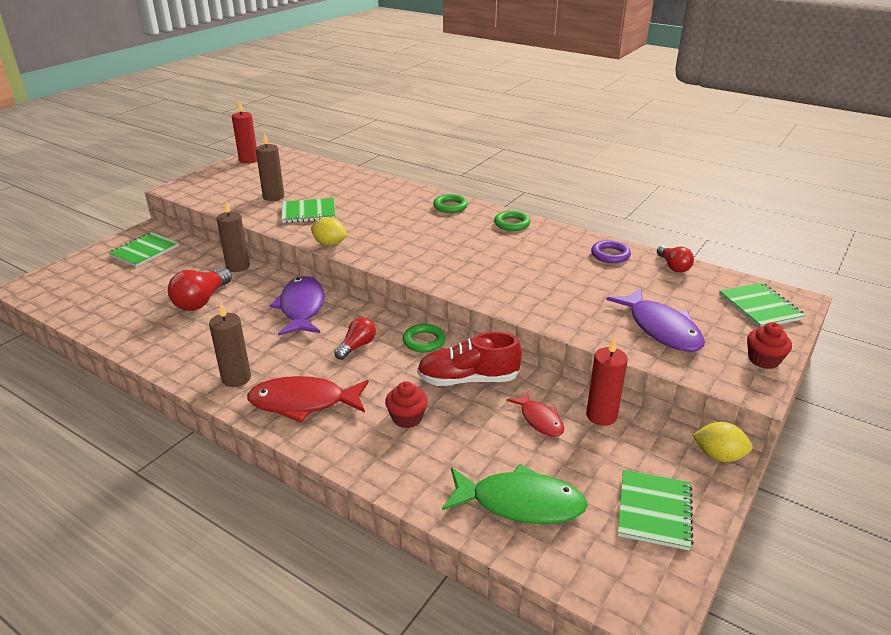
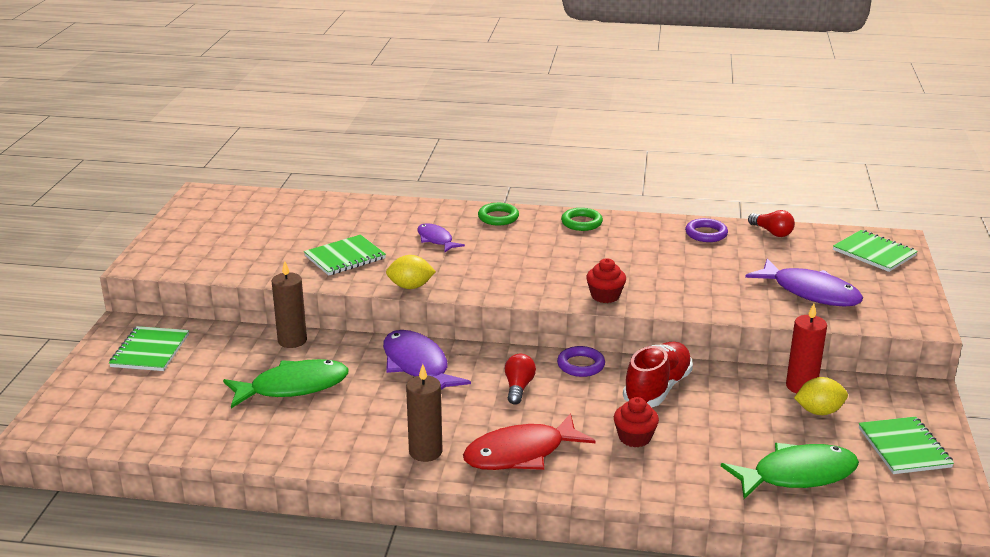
camera: 25 degrees left, 5 degrees down
(202, 301) = (293, 387): red light bulb -> green fish
(248, 160) = (192, 210): red candle -> none
(273, 197) = (280, 248): brown candle -> none
(386, 213) = (436, 240): none -> purple fish
(424, 341) = (581, 365): green ring -> purple ring
(468, 379) = (657, 388): red shoe -> red shoe turned 150 degrees clockwise
(539, 419) = (753, 405): red fish -> none
(718, 456) = (918, 391): yellow lemon -> yellow lemon (819, 411)
(763, 360) = (912, 298): red cupcake -> red cupcake (605, 296)

